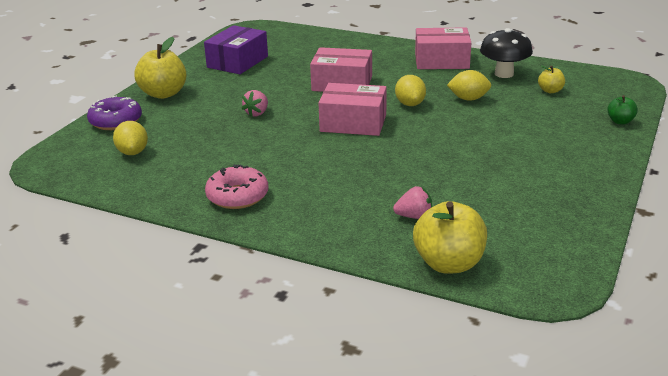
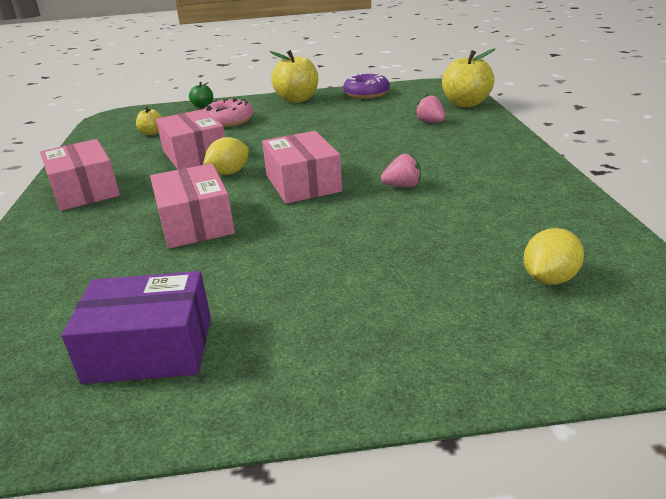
camera: 120 degrees left, 0 degrees up
(116, 121) = (505, 352): purple donut -> purple donut (366, 94)
(163, 94) = (356, 362): yellow apple -> yellow apple (297, 99)
(237, 196) = (514, 181): pink donut -> pink donut (229, 121)
(257, 113) = (337, 242): pink strawberry -> pink strawberry (402, 186)
(468, 99) = (195, 154): yellow lemon -> pink box
(504, 74) = (116, 156): black mushroom -> none

